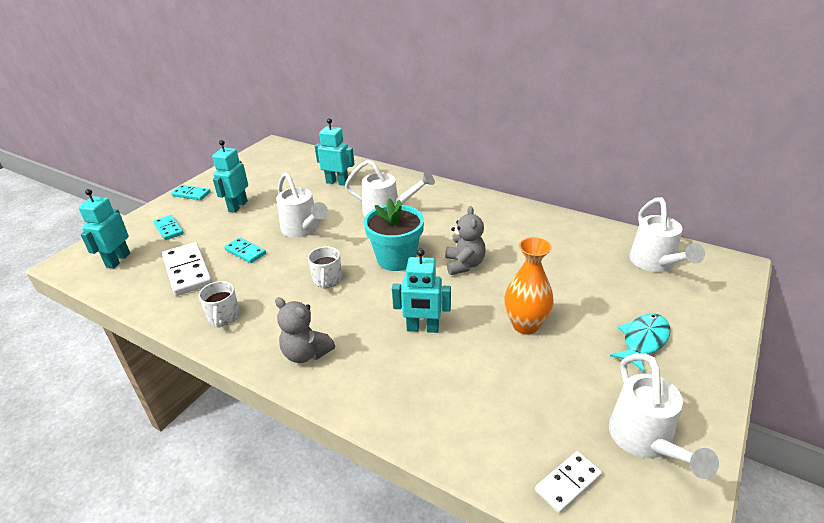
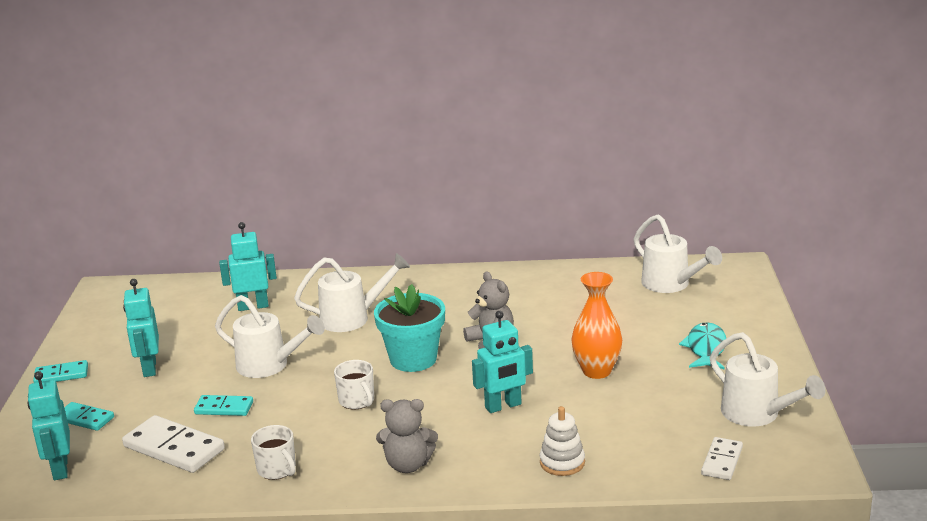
camera: 30 degrees left, 10 degrees down
(420, 409) = (562, 462): none -> white stacking toy

